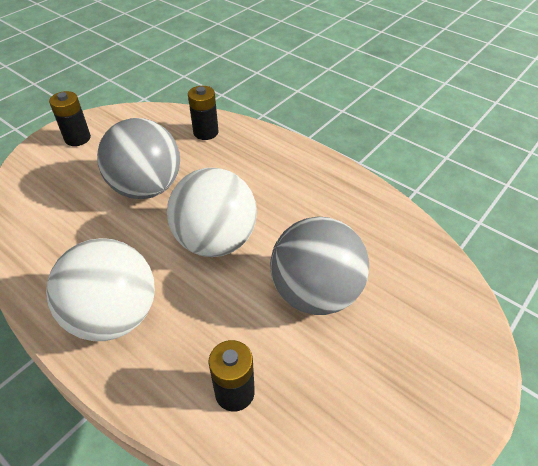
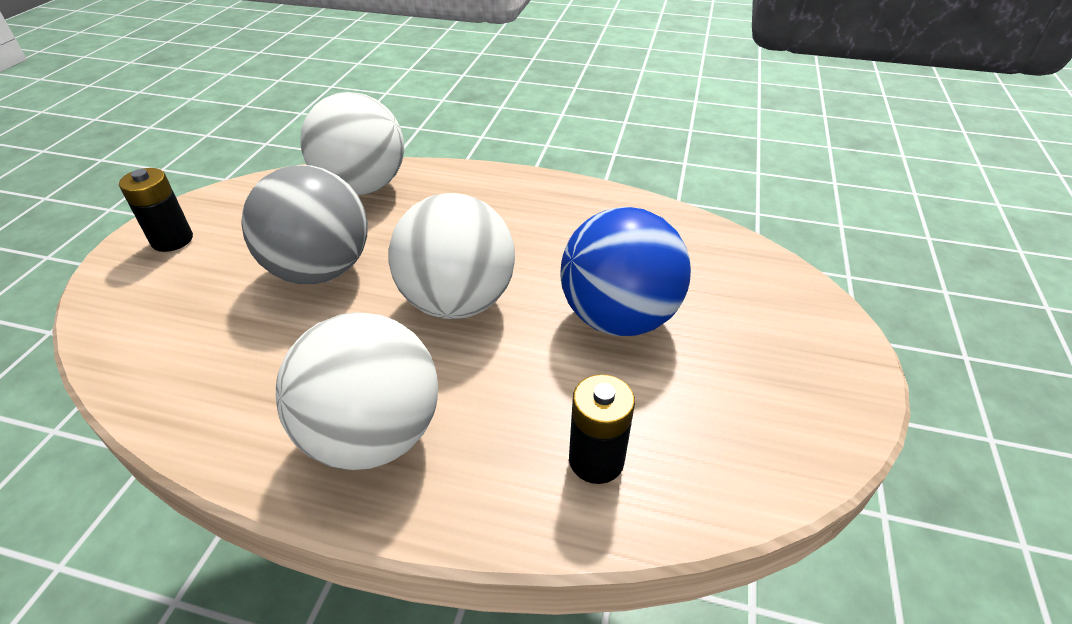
camera: 25 degrees left, 5 degrees down
(206, 132) = (362, 187): black battery -> white ball
(315, 293) = (618, 318): grey ball -> blue ball

